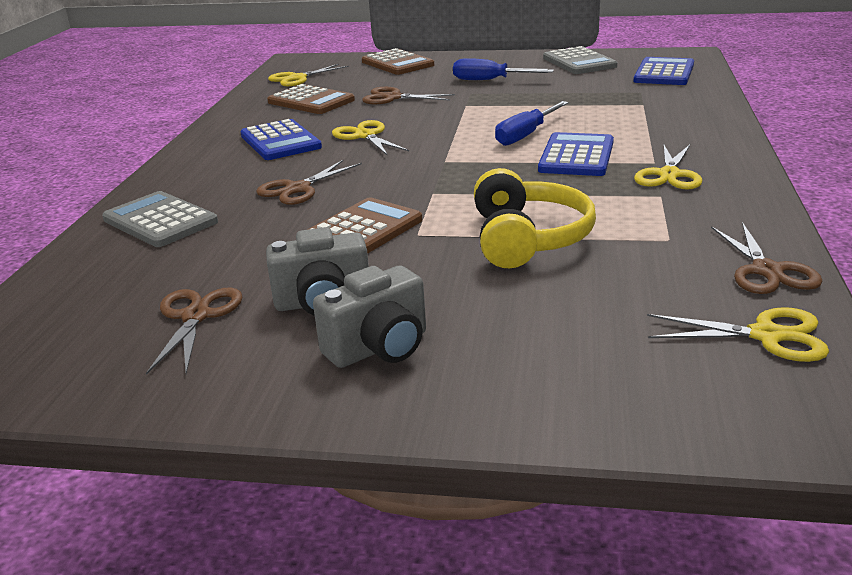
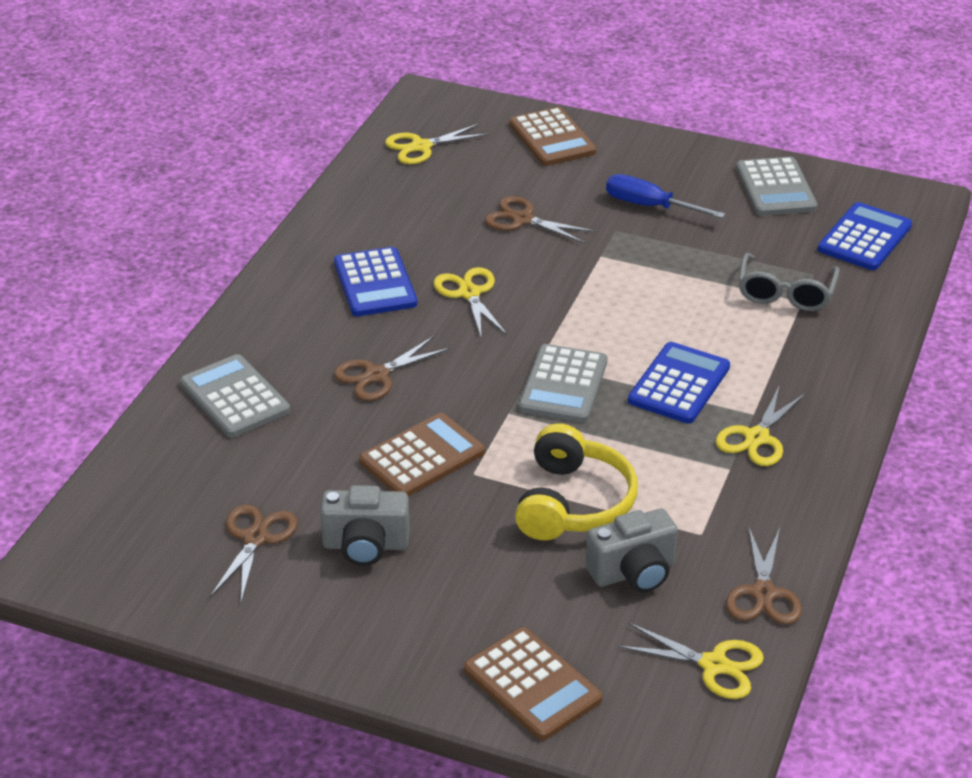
camera: 10 degrees right, 10 degrees up
(311, 101) = (426, 205): brown calculator -> brown calculator (532, 684)
(379, 348) = (398, 608): grey camera -> grey camera (633, 572)
(474, 170) = (563, 385): none -> grey calculator
(525, 135) = (642, 333): blue screwdriver -> none
(627, 103) = (785, 293): none -> grey glasses

